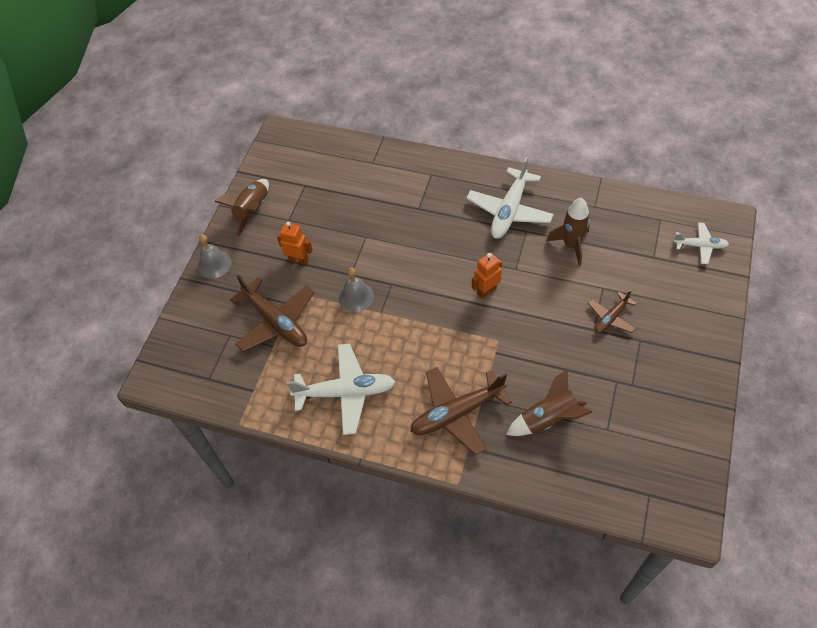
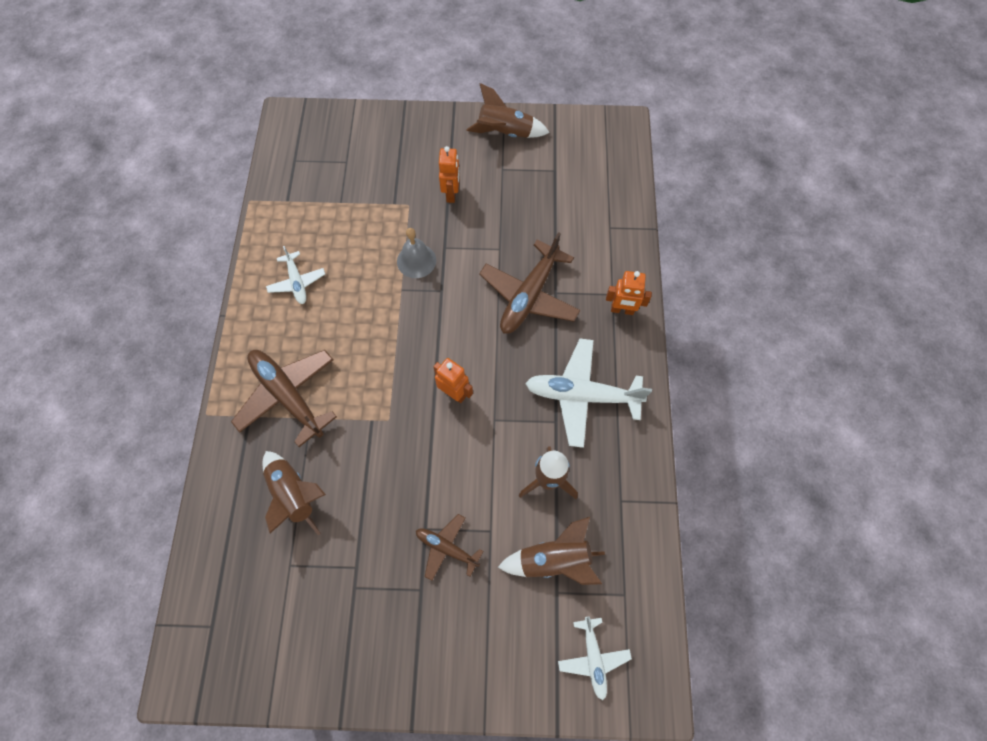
camera: 70 degrees right, 10 degrees up
(214, 264) = (428, 122): grey bell -> none
(276, 322) = (369, 196): brown plane -> brown plane (529, 296)
(346, 392) = (297, 282): white plane -> white plane, size x0.56
(446, 171) = (622, 310): none -> orange robot
(630, 254) = (553, 560): none -> brown rocket

